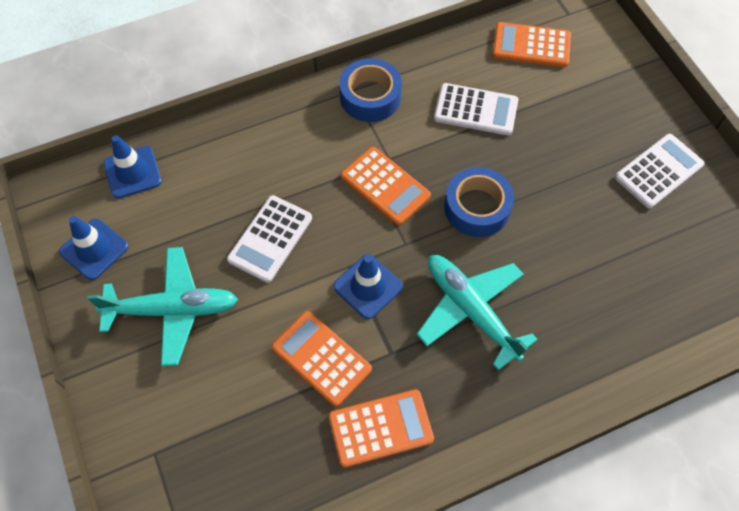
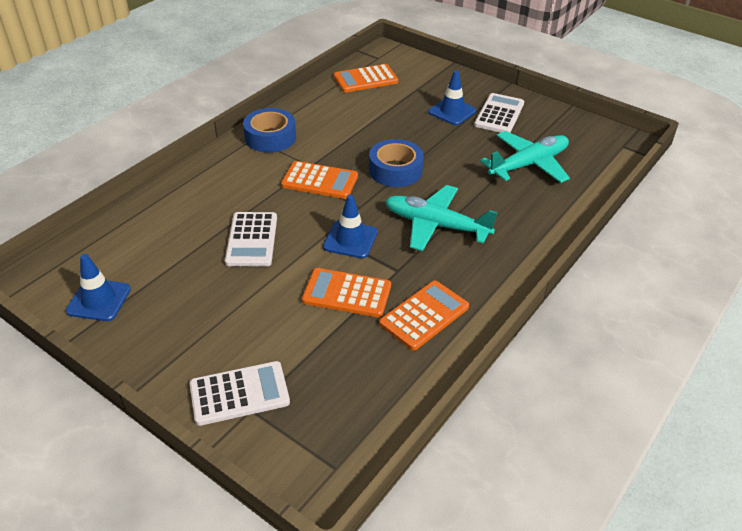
camera: 30 degrees left, 20 degrees down
(132, 172) = (101, 241): blue traffic cone -> blue traffic cone (452, 111)
(173, 310) = (200, 311): turquoise plane -> turquoise plane (529, 164)
(476, 110) = (353, 121): white calculator -> white calculator (239, 394)

